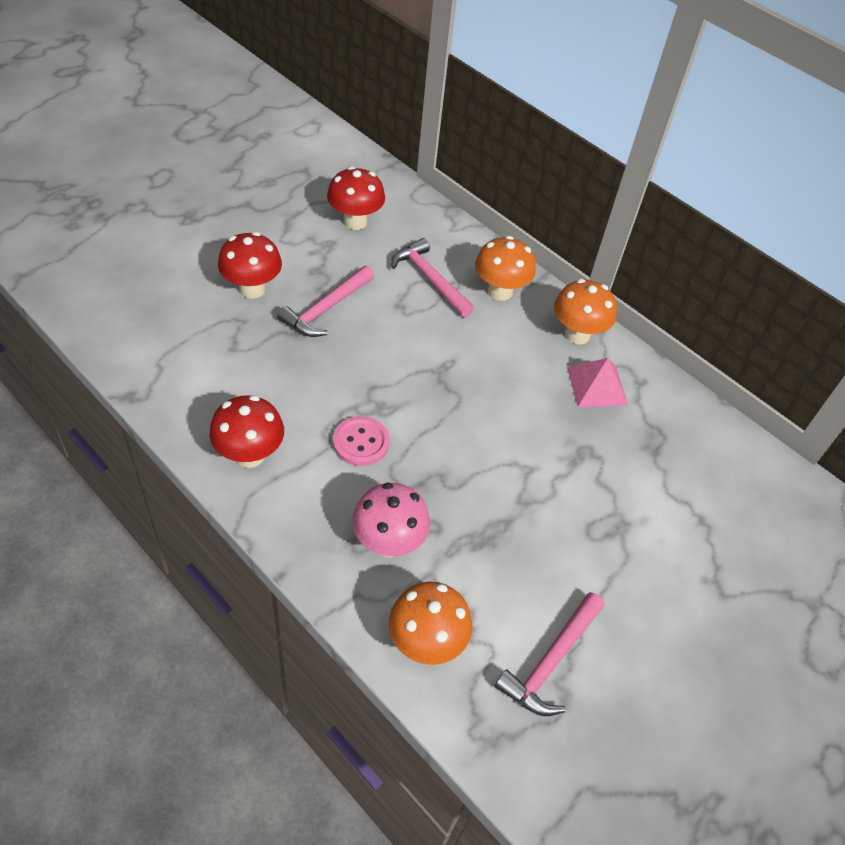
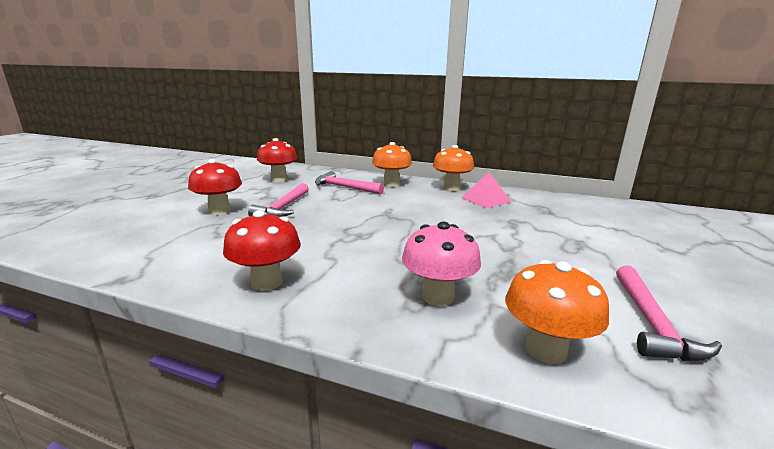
camera: 20 degrees left, 30 degrees down
(361, 442) = (360, 253): pink button -> none

